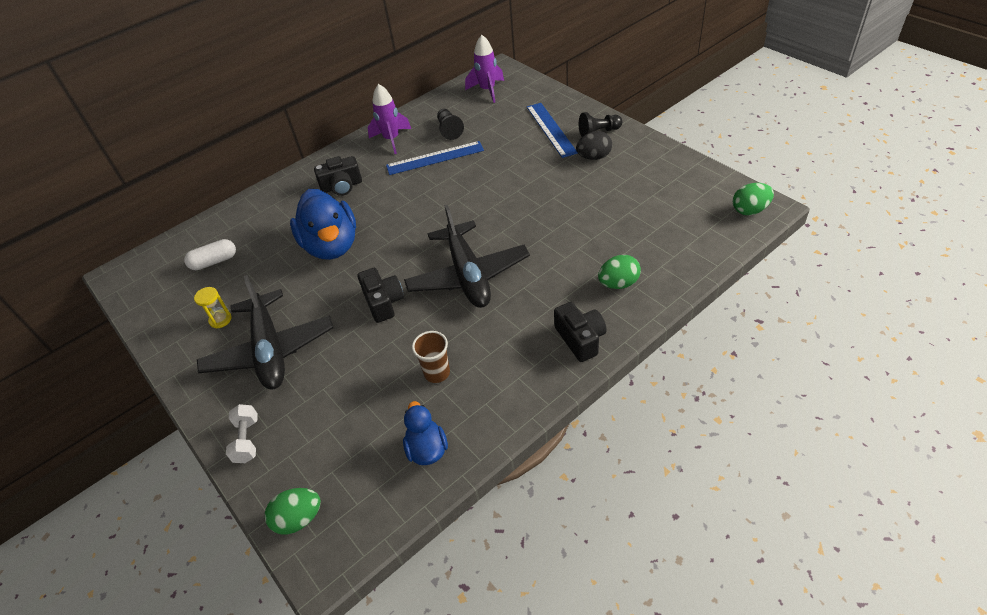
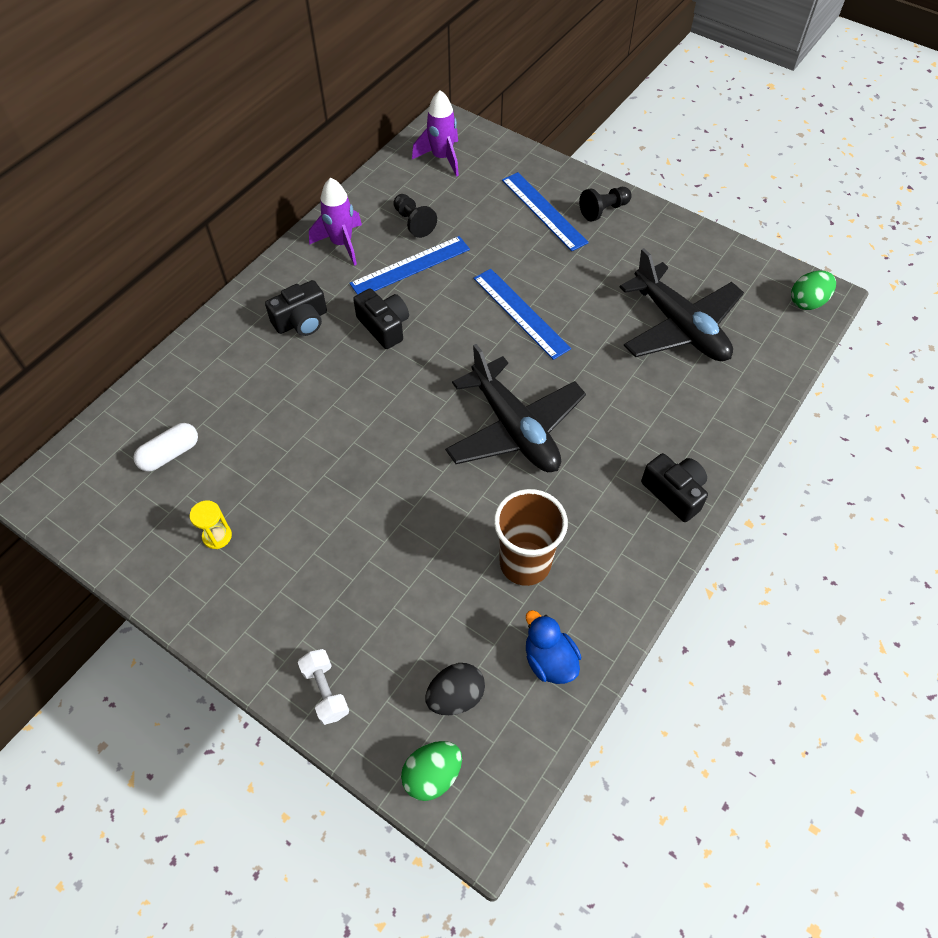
camera: 20 degrees left, 10 degrees up
(270, 350) = (303, 568): black plane -> black plane (679, 327)
(331, 246) = (323, 410): blue duck -> none
(383, 302) = (423, 480): black camera -> black camera (384, 326)
(437, 373) = (525, 563): brown cup -> brown cup, size x1.64
(505, 196) = (521, 313): none -> blue ruler
(594, 157) = (609, 246): black egg -> black egg (455, 696)
(618, 283) = (693, 416): green egg -> none

